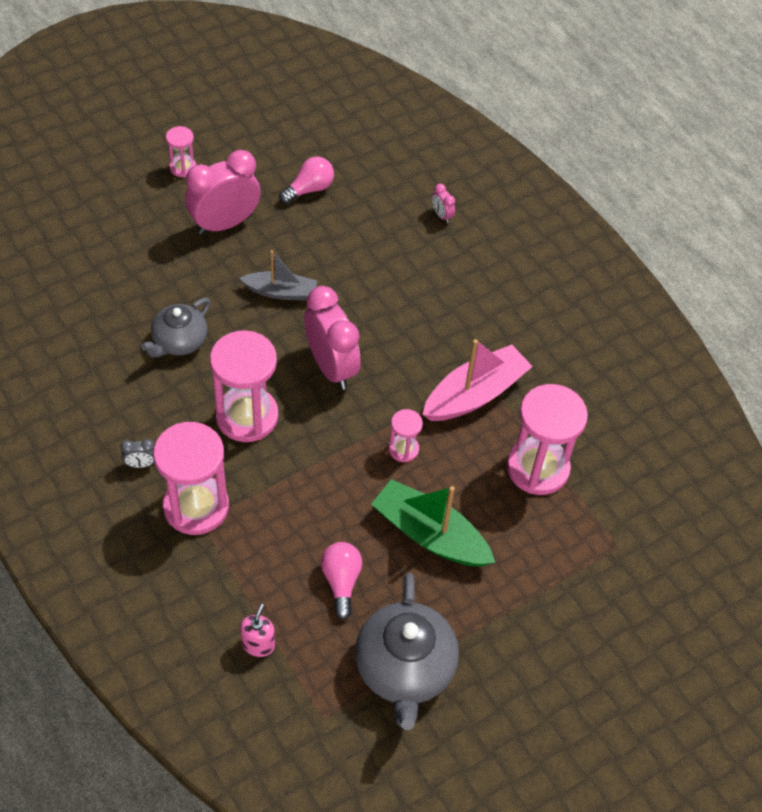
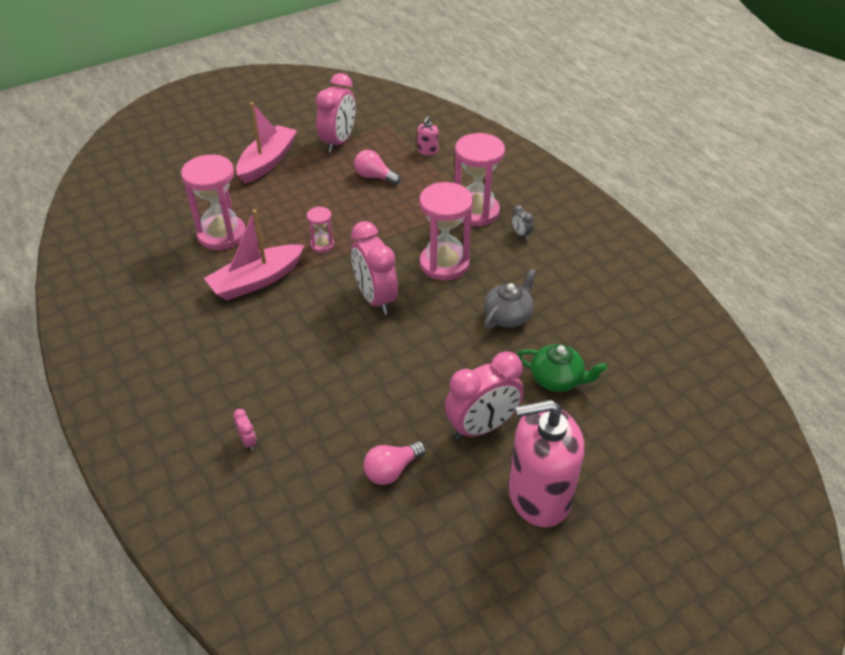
camera: 175 degrees left, 10 degrees down
(141, 267) = (557, 379): none -> green teapot
(141, 464) = (521, 234): grey clock -> grey clock turned 120 degrees counterclockwise
(183, 167) = (539, 495): pink hourglass -> pink soap dispenser
(281, 292) = (420, 359): grey boat -> none
(341, 582) = (374, 177): pink light bulb -> pink light bulb turned 120 degrees clockwise
(404, 669) = (338, 142): grey teapot -> pink clock
(430, 534) = (311, 199): green boat -> none
(510, 619) = (267, 161): none -> pink boat

